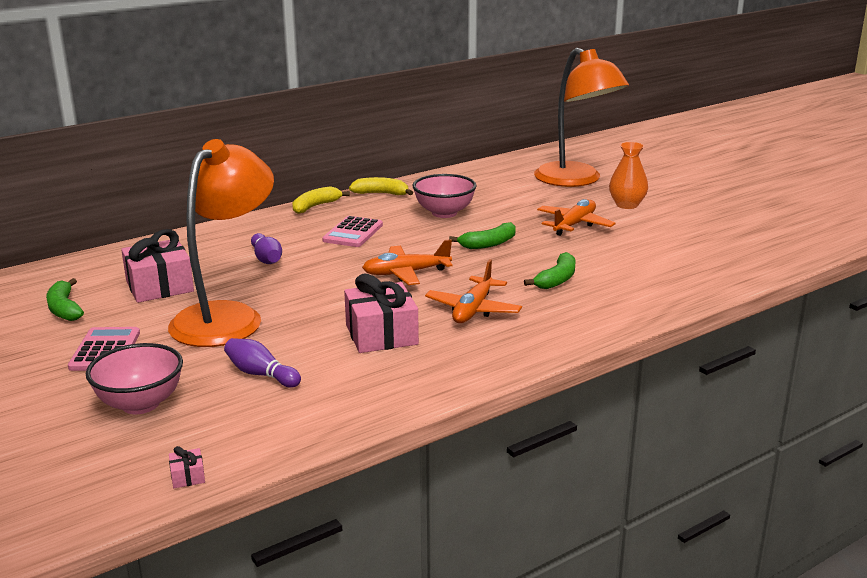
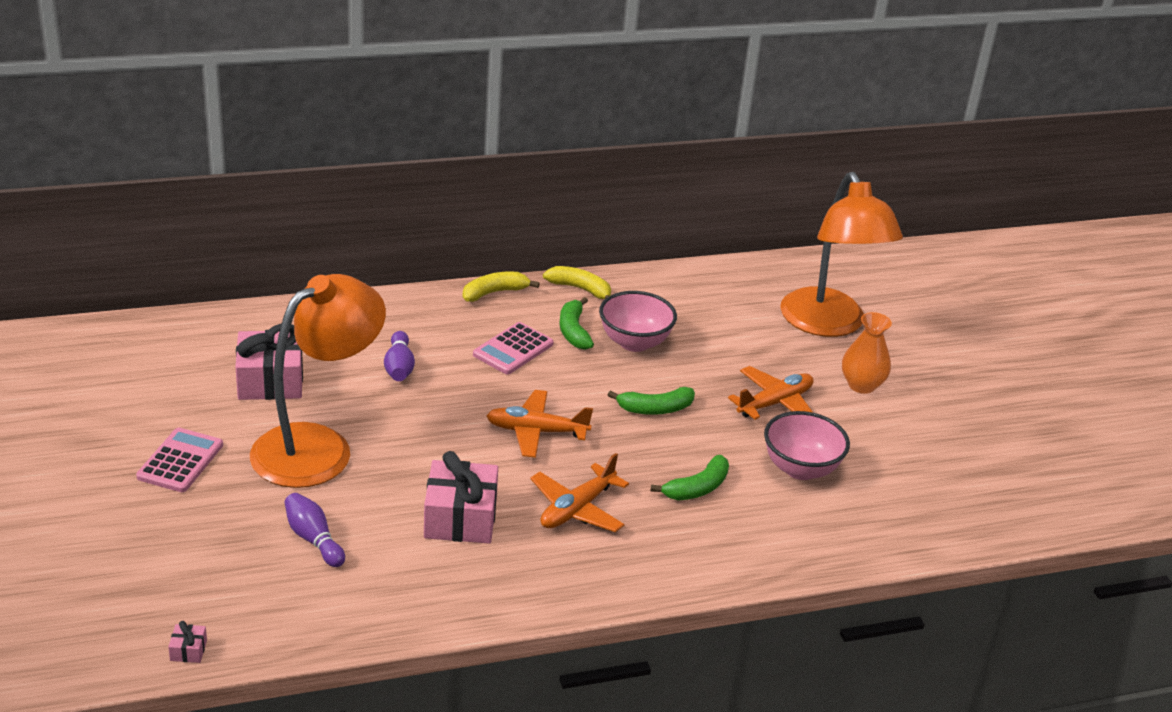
camera: 15 degrees right, 10 degrees up
(64, 309) = (164, 389): green banana -> green banana (574, 331)
(140, 404) = (184, 545): pink bowl -> pink bowl (800, 469)

